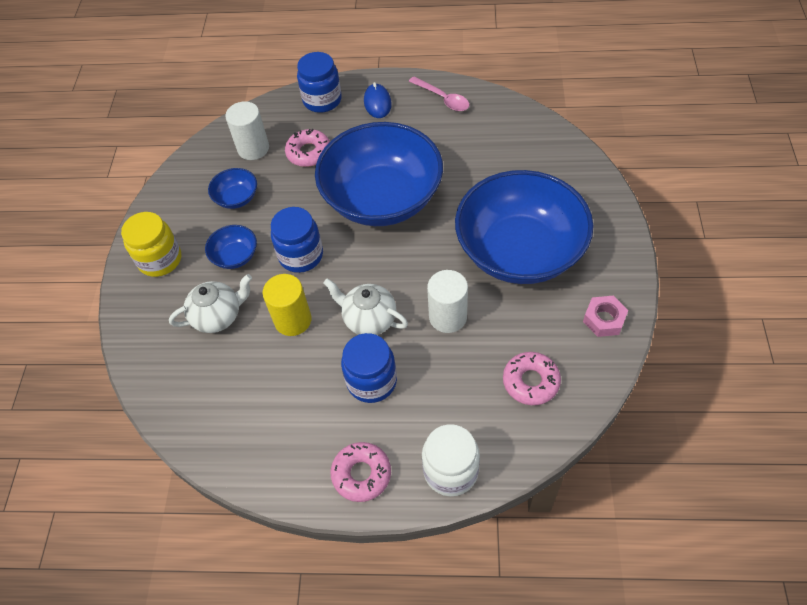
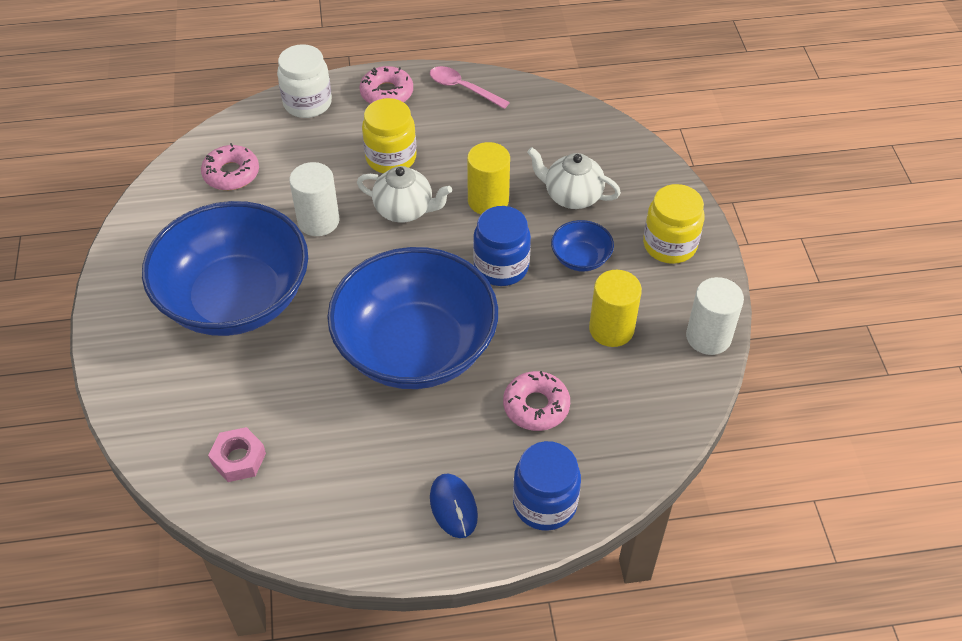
camera: 165 degrees right, 5 degrees down
(218, 316) = (572, 196): white teapot -> white teapot turned 60 degrees clockwise
(237, 198) = (611, 329): blue bowl -> yellow cylinder
(253, 148) = (620, 405): white cylinder -> white cylinder (708, 337)
(371, 381) = (391, 158): blue jar -> yellow jar
(443, 98) = (348, 526): pink spoon -> pink spoon (463, 88)
(604, 319) = (147, 236): pink nut -> pink nut (238, 459)

